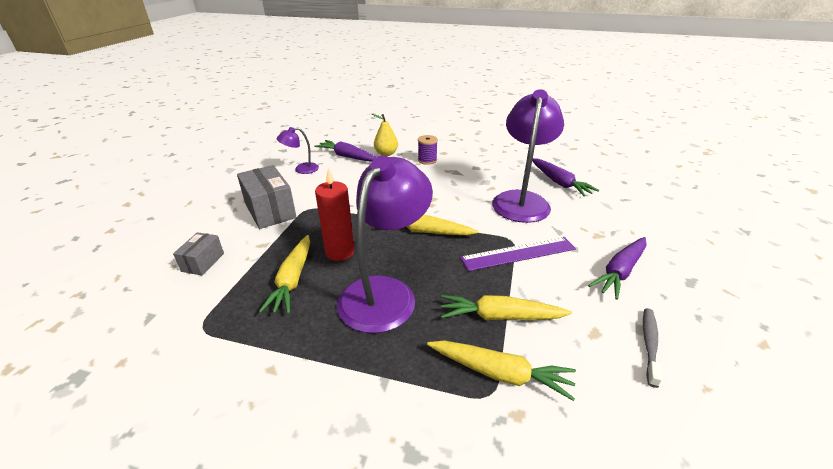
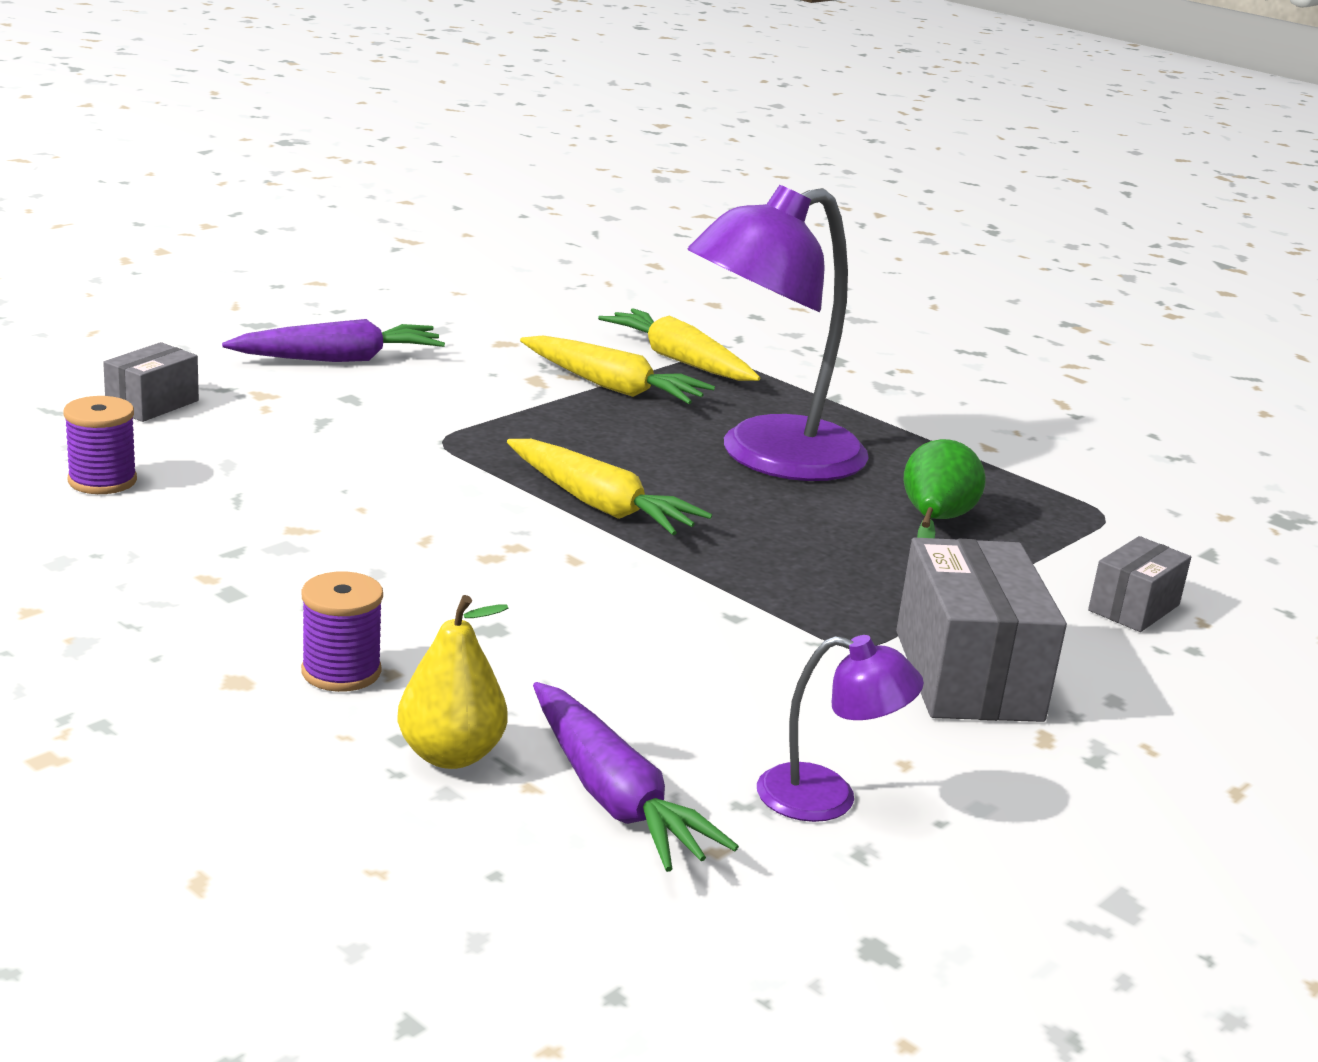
camera: 155 degrees left, 10 degrees down
(293, 280) = (935, 521): yellow carrot -> green pear
(340, 252) = (818, 532): red candle -> none
(518, 253) = (463, 423): purple ruler -> none
(521, 200) = (280, 483): purple lamp -> none
(559, 182) = (102, 481): purple carrot -> purple spool
(611, 214) = (152, 404): none -> grey box
(649, 344) = (454, 319): grey toothbrush -> none

